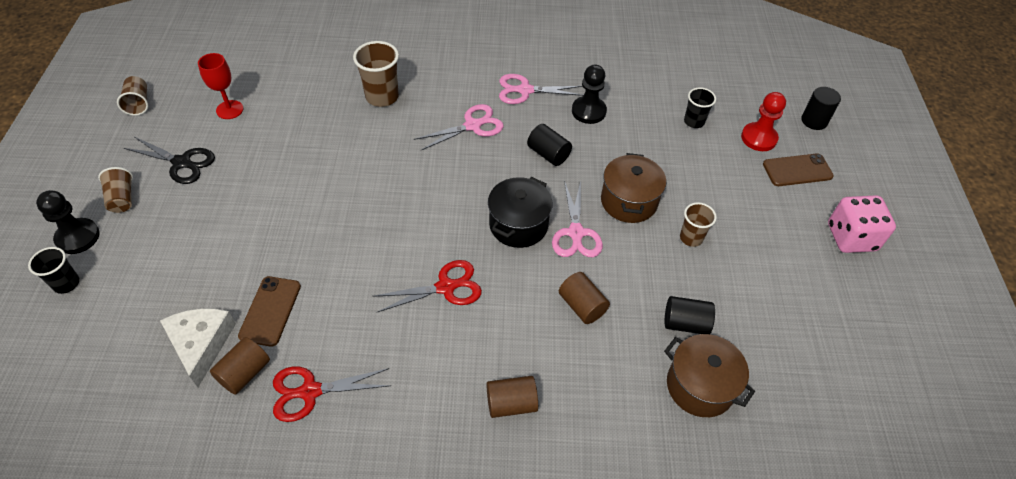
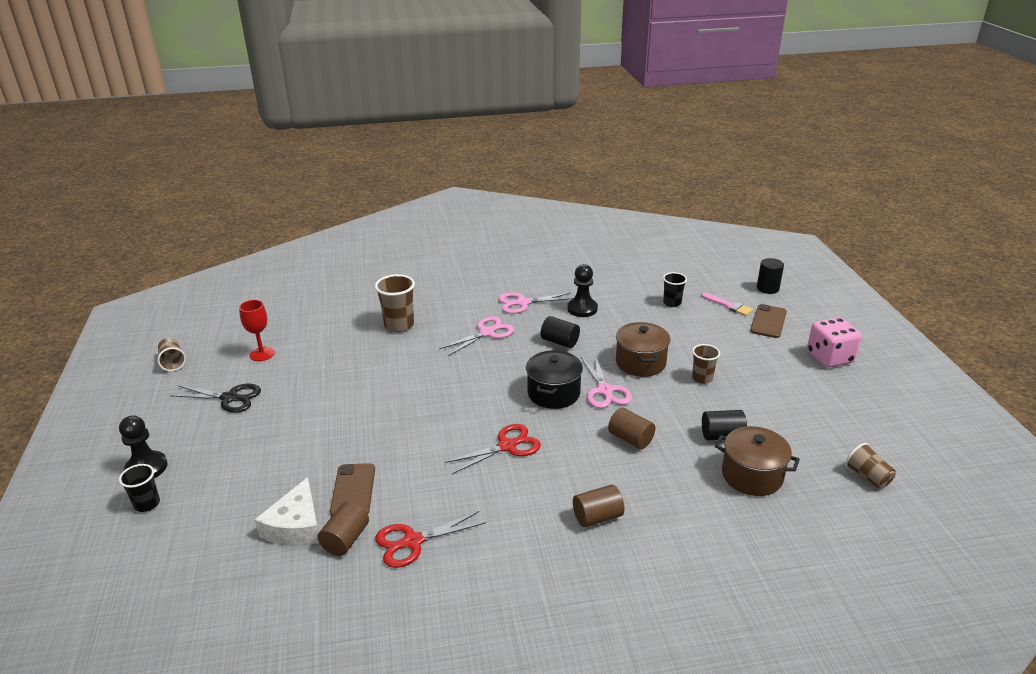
camera: 10 degrees left, 20 degrees down
(122, 199) = (181, 433): brown cup -> brown cup (867, 476)
(201, 344) = (296, 526): white cheese -> white cheese turned 150 degrees counterclockwise
(758, 138) = (729, 306): red pawn -> pink brush
(797, 170) = (768, 321): brown phone -> brown phone turned 45 degrees counterclockwise

